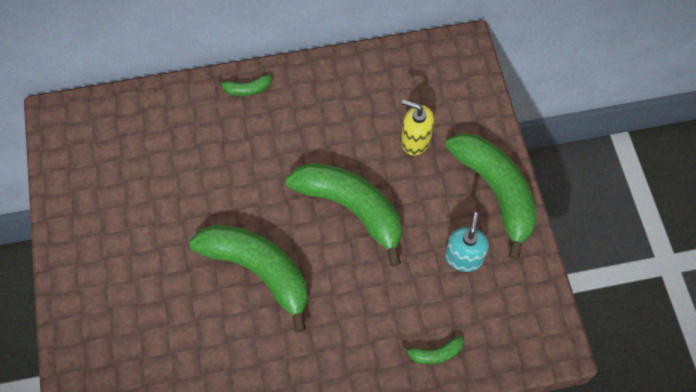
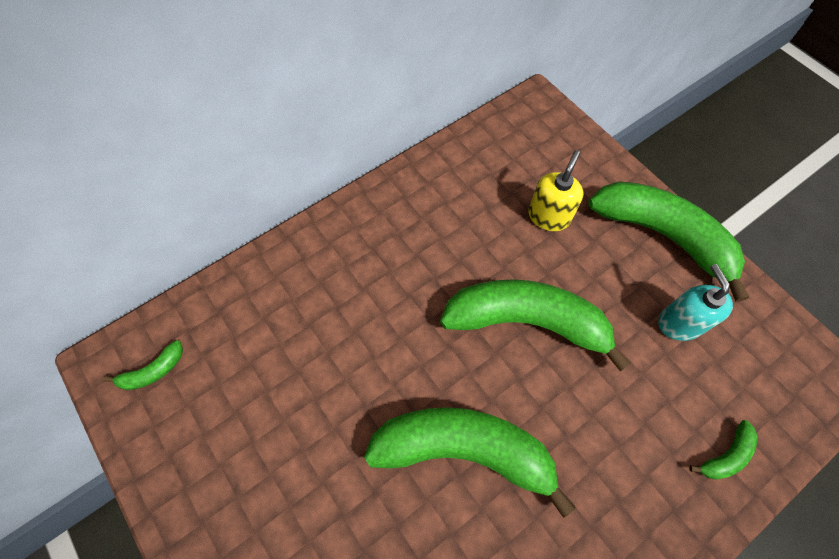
camera: 25 degrees left, 0 degrees up
(247, 89) = (334, 235): green banana -> green banana (153, 371)
(415, 140) = (548, 216): yellow soap dispenser -> yellow soap dispenser turned 120 degrees clockwise

